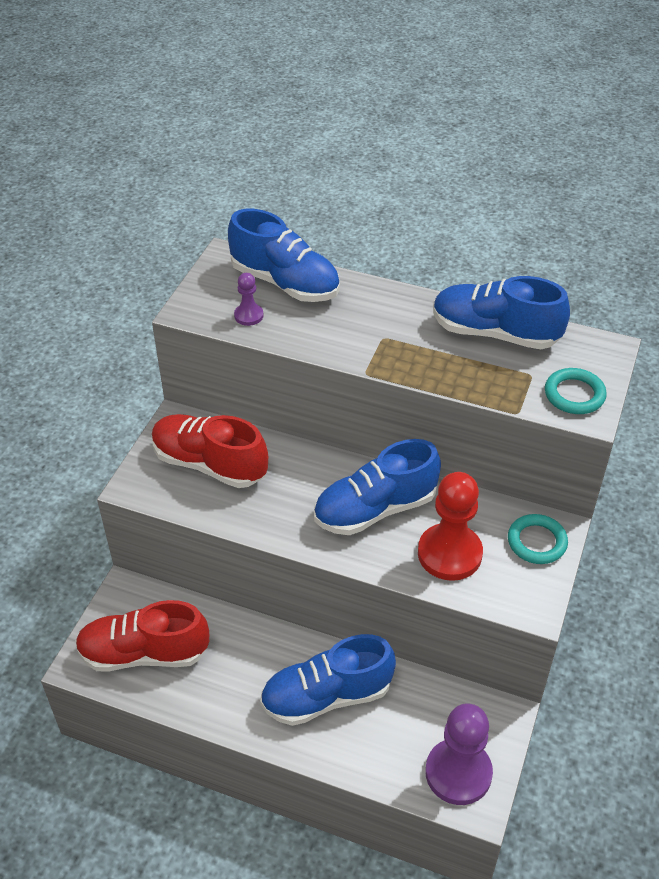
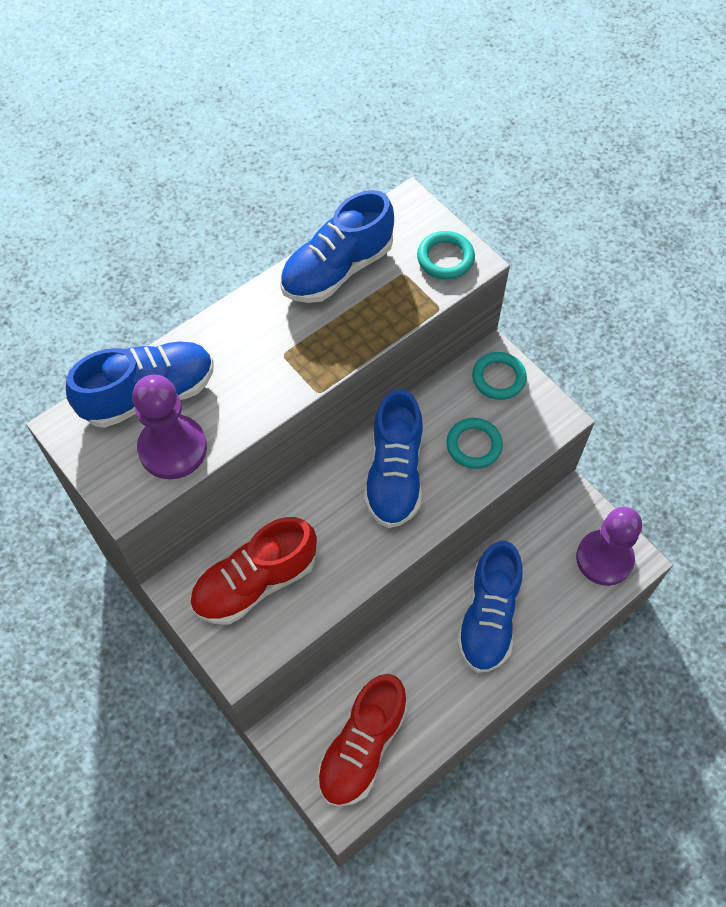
camera: 60 degrees left, 15 degrees up
(248, 315) = (172, 448): purple pawn -> purple pawn, size x2.08
(449, 554) = (474, 445): red pawn -> turquoise ring

